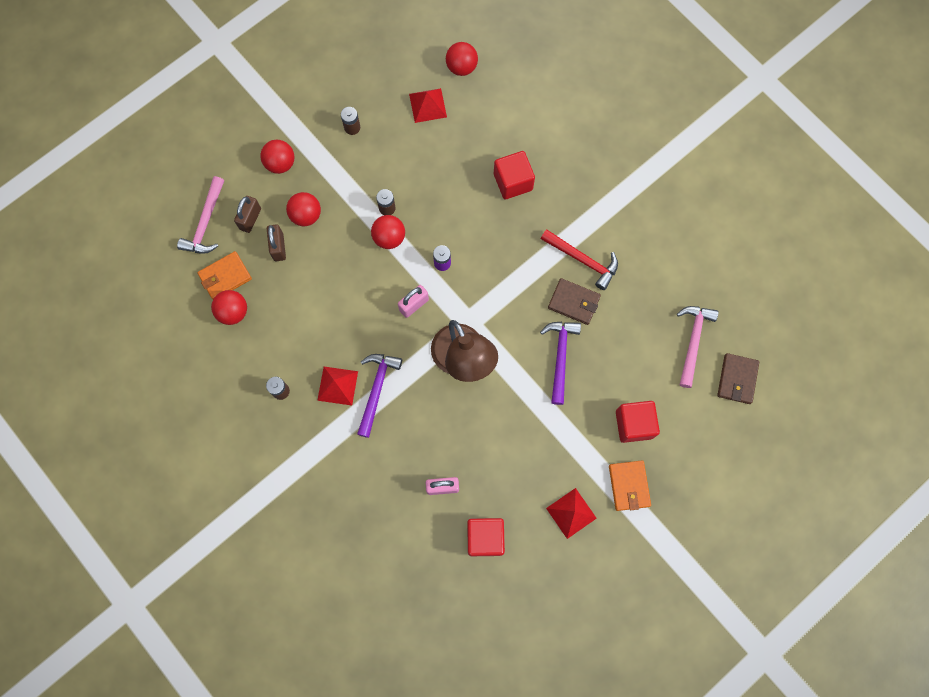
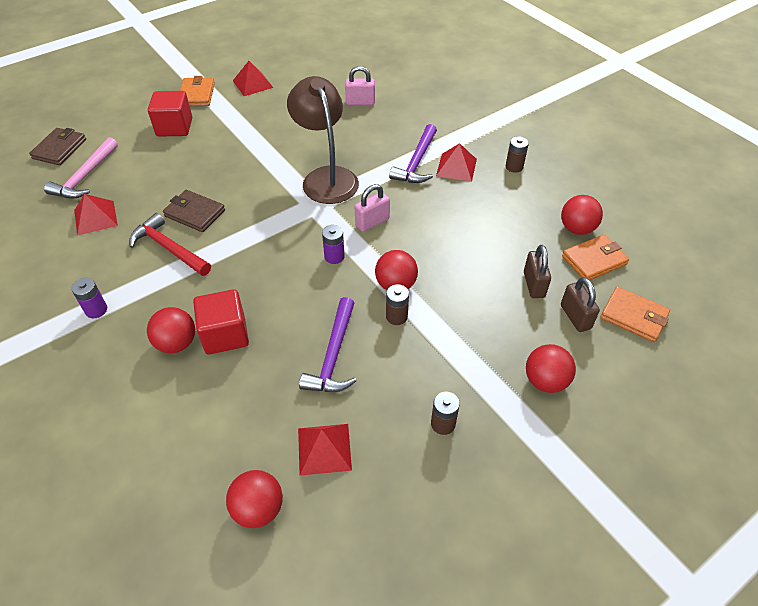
camera: 175 degrees left, 25 degrees down
(205, 223) = (633, 316): pink hammer -> orange wallet
(250, 219) = (575, 317): brown padlock -> brown padlock turned 45 degrees counterclockwise
(306, 215) = (502, 316): red ball -> red ball (176, 343)
(485, 538) = (329, 76): red cube -> none
(560, 357) = (226, 174): purple hammer -> purple hammer (333, 355)
(617, 195) = (96, 310): none -> purple battery
(660, 290) = (95, 217): none -> red pyramid

